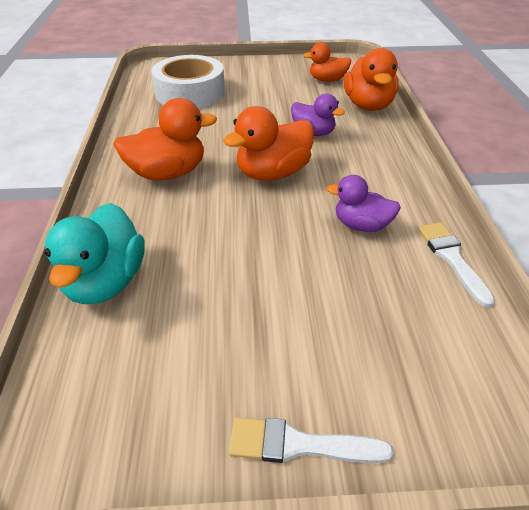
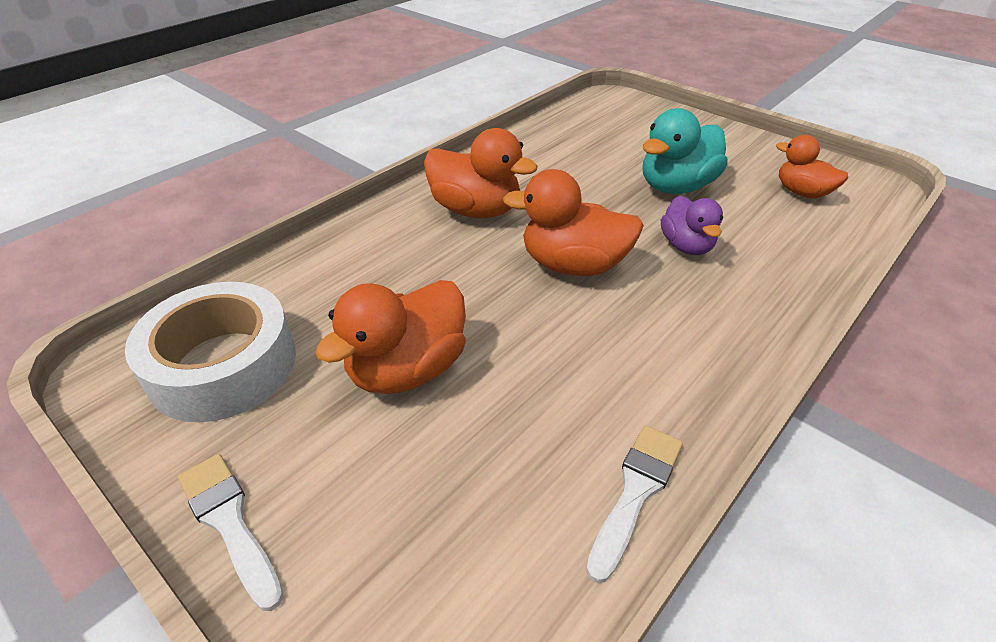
camera: 45 degrees right, 0 degrees up
(105, 282) = (302, 276): turquoise duck -> turquoise duck (676, 187)
(190, 92) = (611, 139): white tape -> white tape (223, 365)
(361, 225) = (585, 379): purple duck -> none
(368, 105) = (814, 249): orange duck -> orange duck (407, 369)

